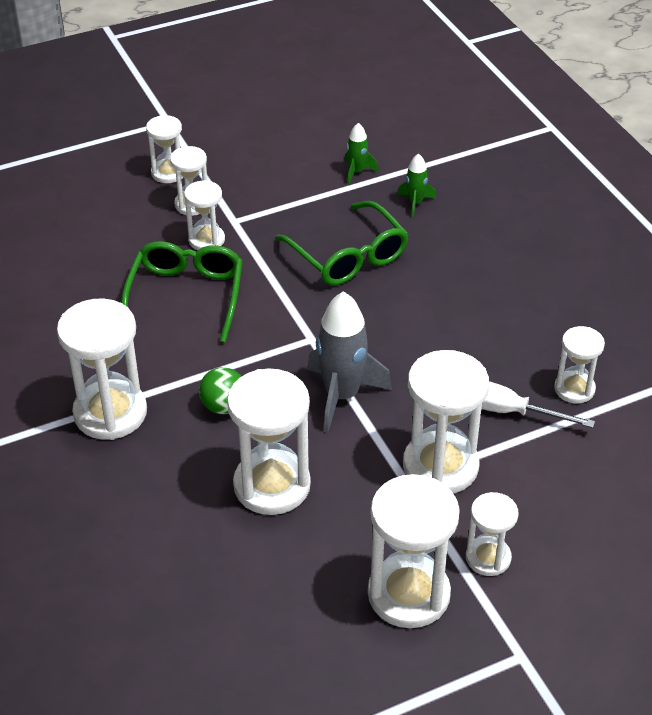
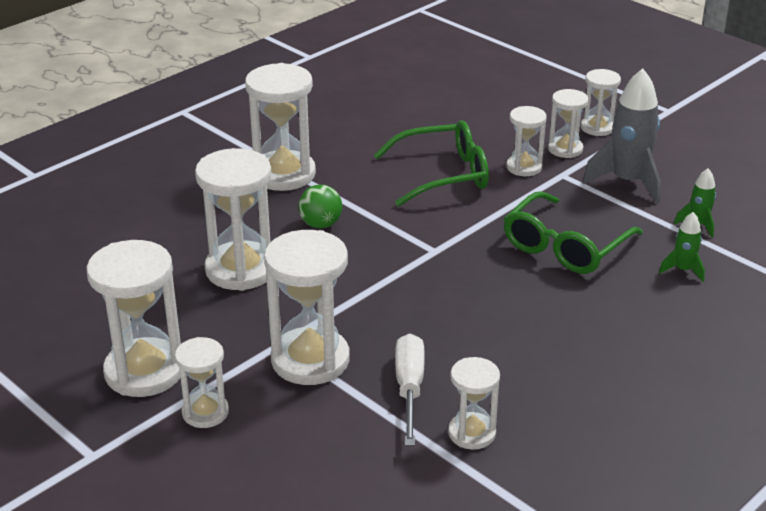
camera: 70 degrees right, 10 degrees down
(341, 395) = (370, 283): grey rocket -> grey rocket (627, 182)

